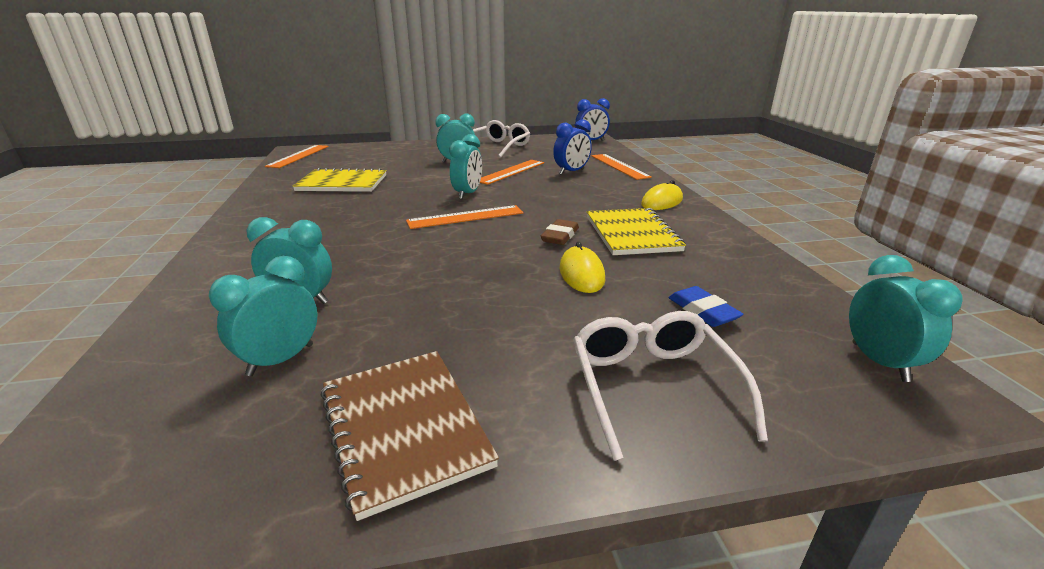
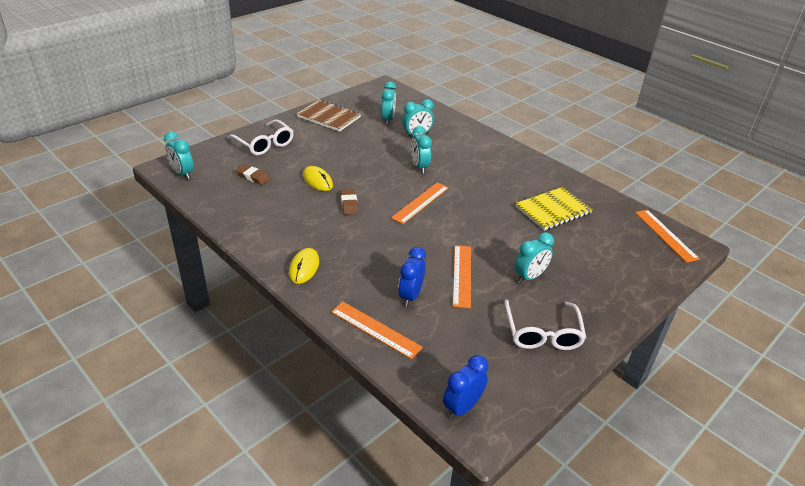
camera: 145 degrees right, 10 degrees up
(468, 194) = (451, 227): turquoise clock -> turquoise clock (419, 167)
(631, 234) = (308, 220): yellow notebook -> none
(703, 311) = (253, 177): blue eraser -> brown eraser

